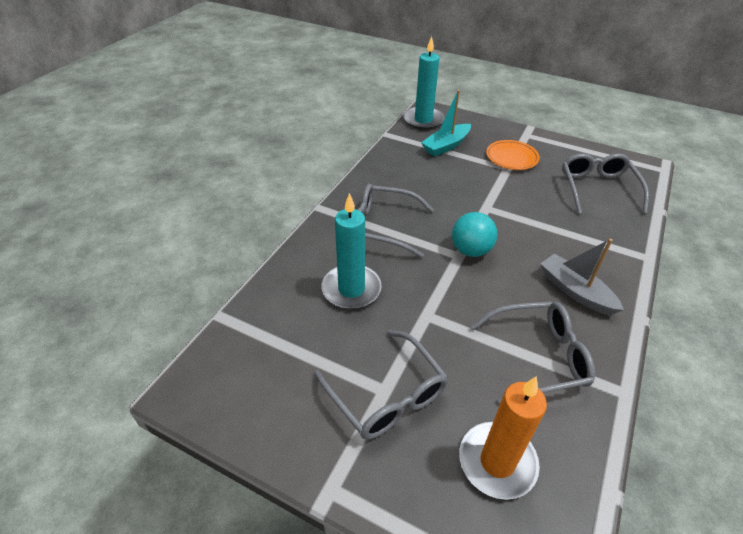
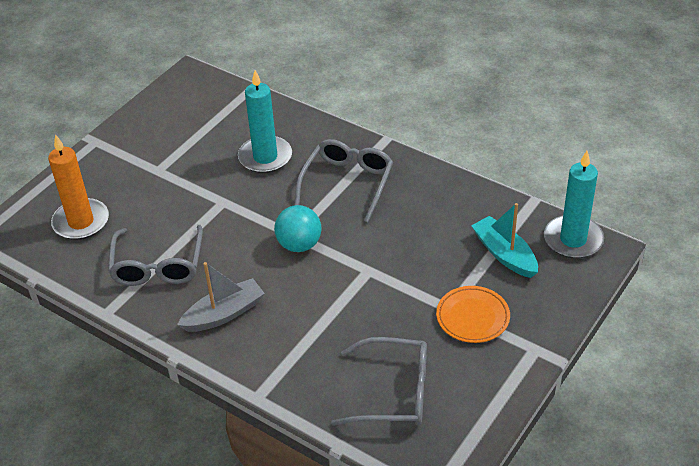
camera: 100 degrees right, 0 degrees up
(386, 395) = (153, 171): grey glasses -> none

